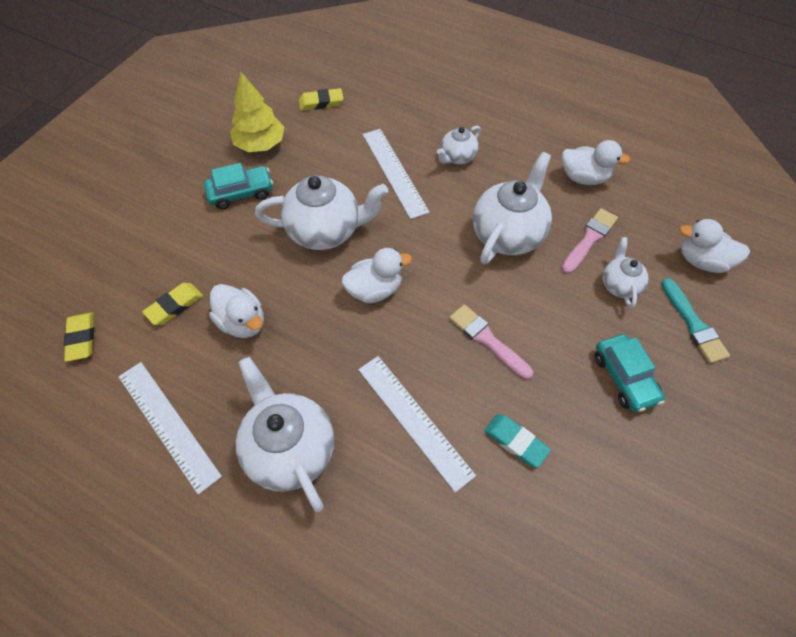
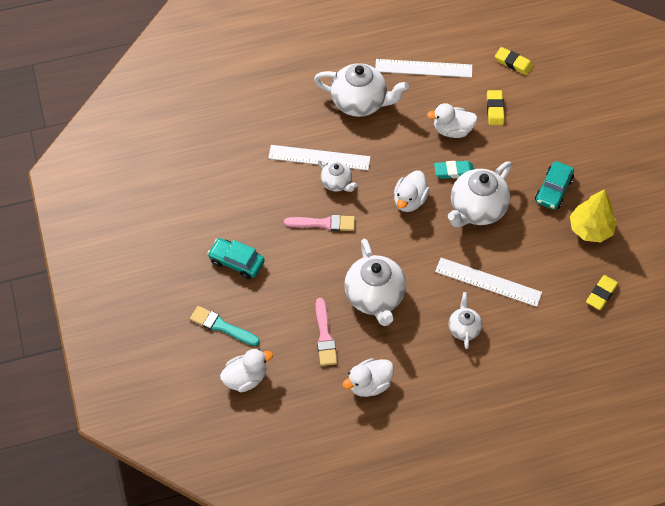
camera: 135 degrees right, 0 degrees up
(515, 442) = (263, 187): turquoise eraser -> turquoise eraser (454, 171)
(619, 285) = (282, 317): white teapot -> white teapot (337, 183)

